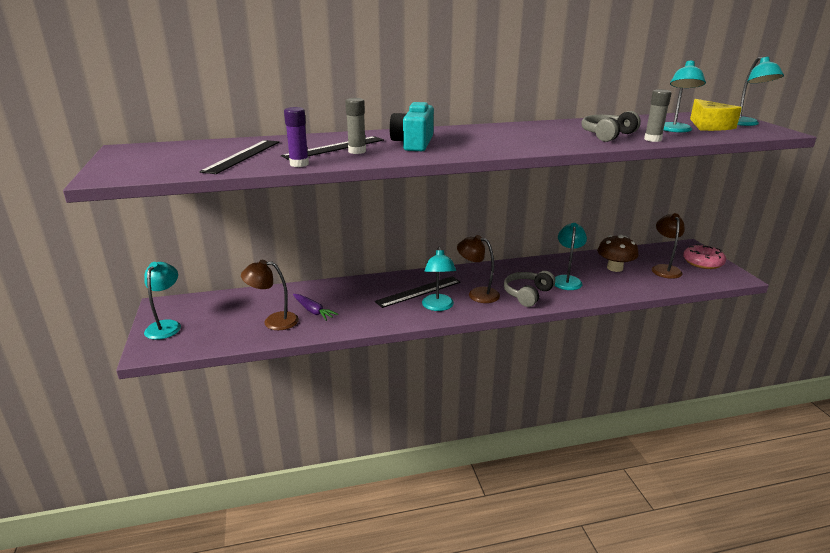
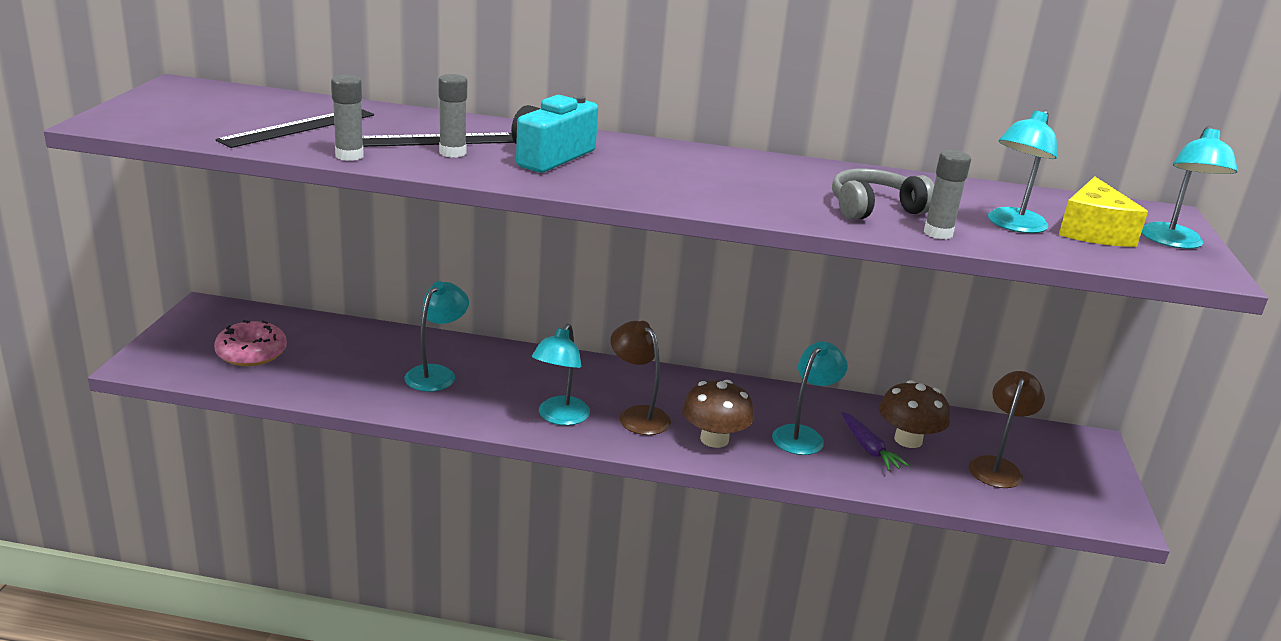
camera: 20 degrees right, 0 degrees up
(166, 326) = (187, 337): turquoise lamp -> turquoise lamp (436, 374)
(274, 321) = (320, 371): brown lamp -> none
(299, 164) = (349, 156): purple glue stick -> grey glue stick
(313, 311) = (383, 372): purple carrot -> purple carrot (869, 449)
(418, 292) = (553, 387): black ruler -> none
(527, 294) = (714, 439): grey headphones -> brown mushroom
(702, 262) = (1084, 476): pink donut -> pink donut (251, 353)

